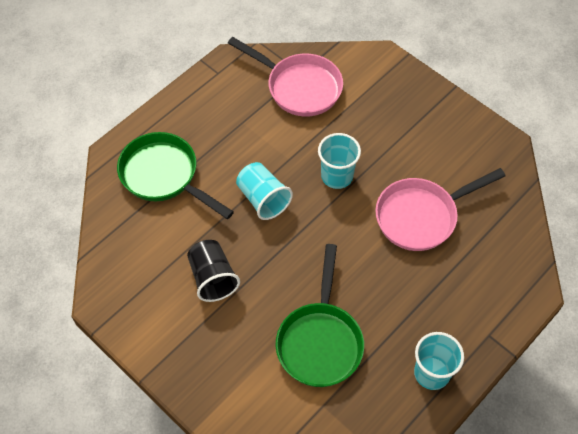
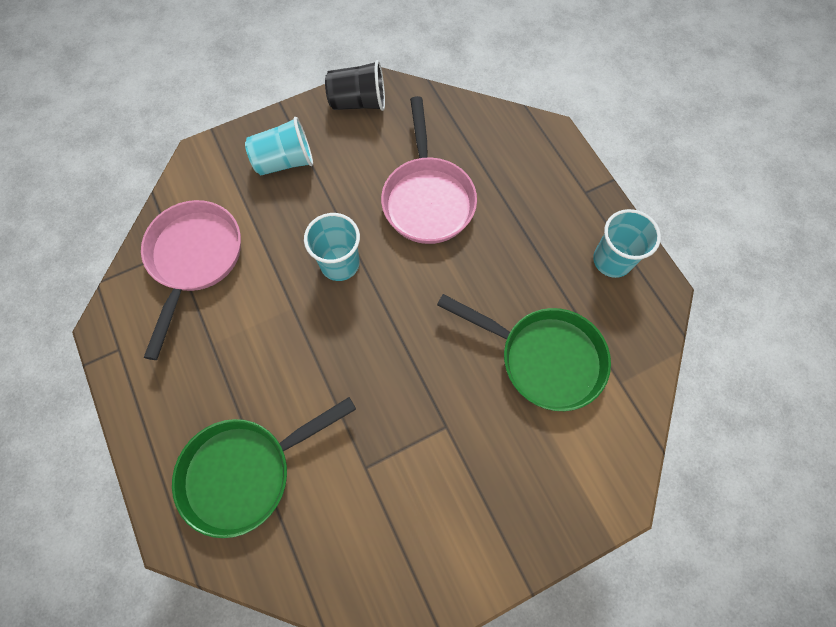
camera: 70 degrees left, 10 degrees up
(213, 278) = (421, 455): black cup -> black cup (358, 102)
(263, 199) = (335, 357): turquoise cup -> turquoise cup (284, 161)
(299, 87) = (194, 259): pink pan -> pink pan turned 45 degrees counterclockwise

